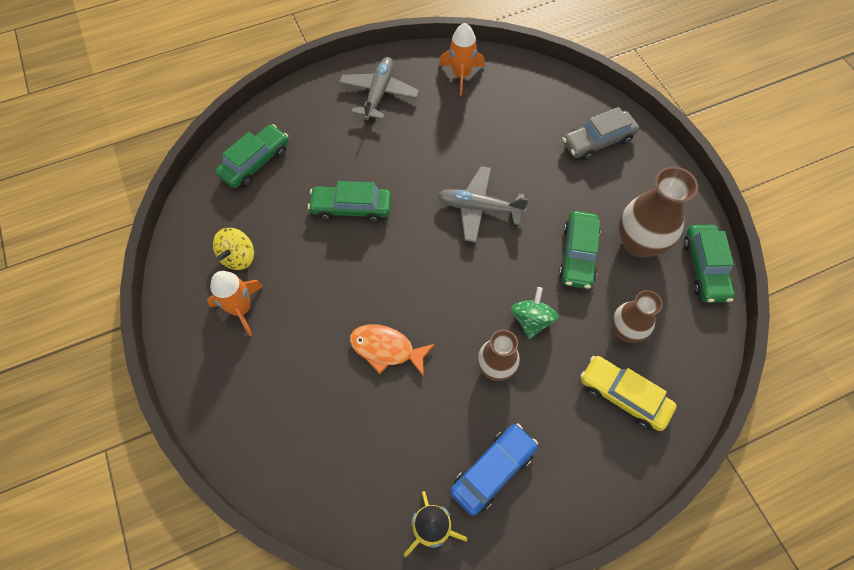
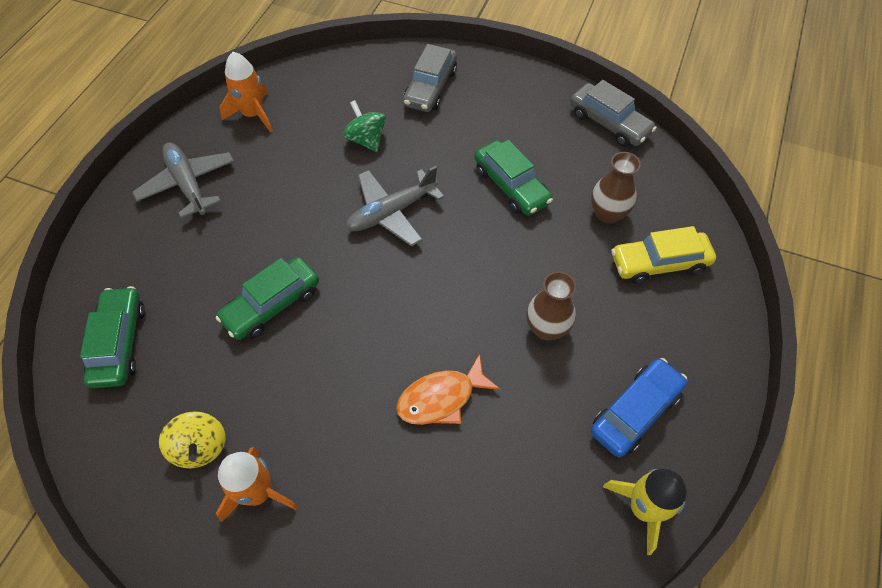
camera: 45 degrees left, 5 degrees down
(493, 471) = (635, 412): blue car -> blue car turned 45 degrees clockwise
(531, 320) = (532, 266): green spinning top -> green spinning top (366, 140)
(638, 243) = (545, 141): brown vase -> none
(704, 268) = (609, 123): green car -> grey car

